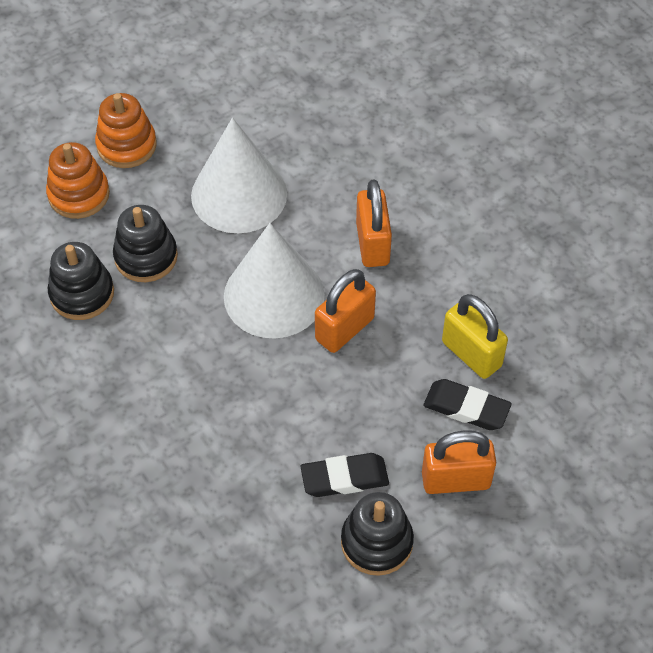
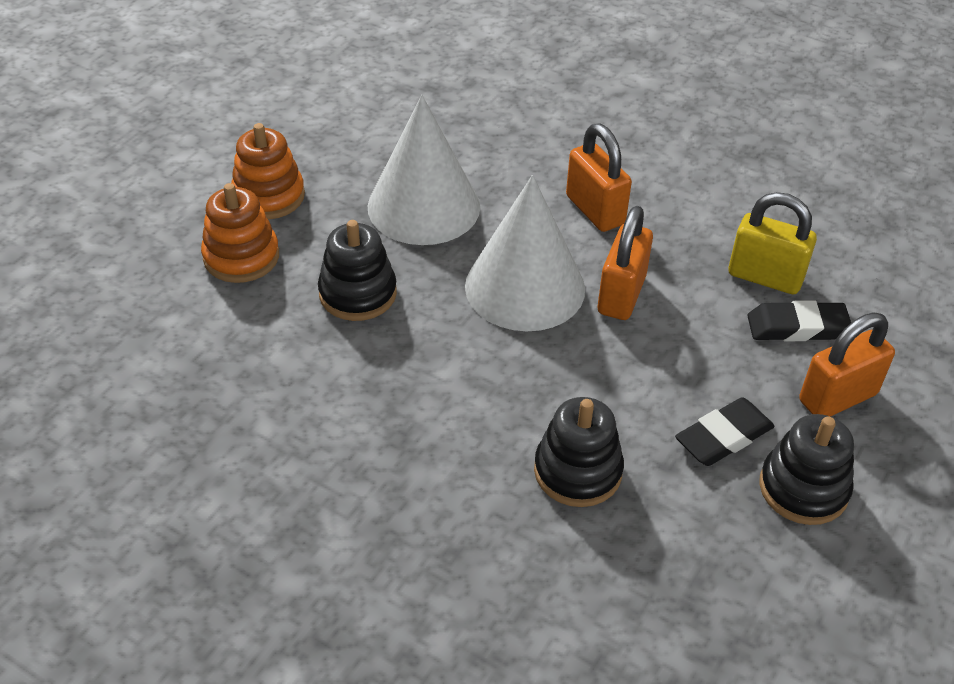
camera: 25 degrees left, 10 degrees down
(82, 293) = (305, 352): black stacking toy -> black stacking toy (577, 471)

